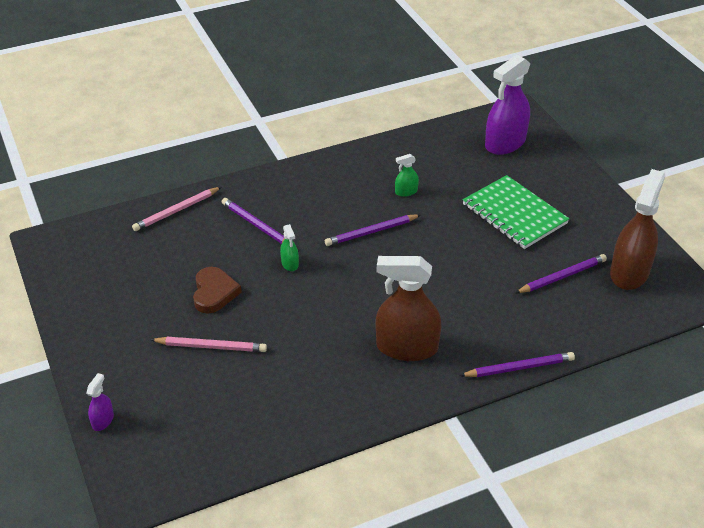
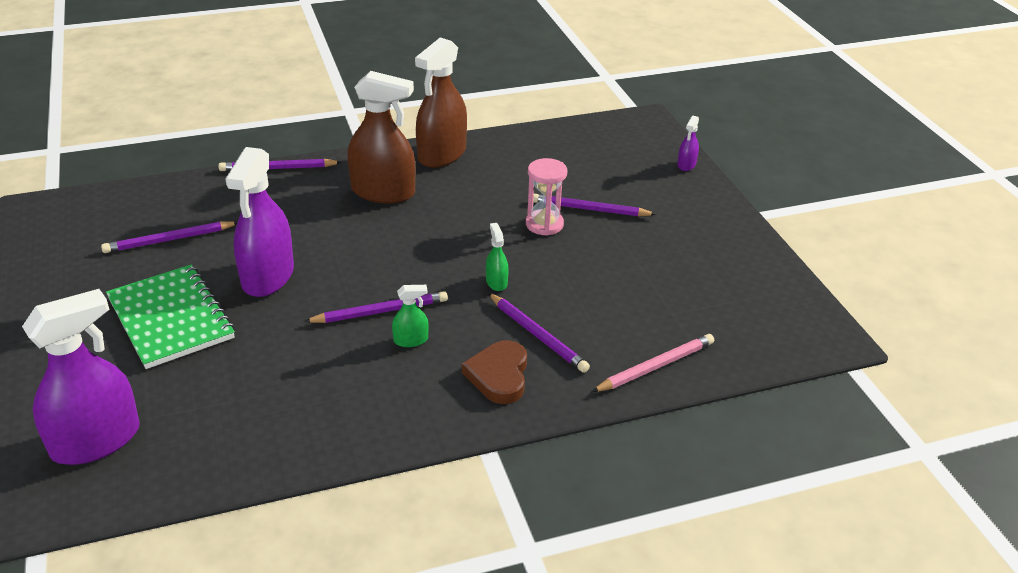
camera: 175 degrees left, 5 degrees down
(211, 346) = (590, 209): pink pencil -> purple pencil
(214, 293) = (590, 258): brown heart -> brown heart (499, 375)
(253, 324) = (544, 224): none -> pink hourglass
(406, 192) = (307, 366): green spray bottle -> green spray bottle (411, 340)
(465, 252) = (268, 276): none -> purple spray bottle
(629, 272) = (86, 237): brown spray bottle -> brown spray bottle (442, 154)

